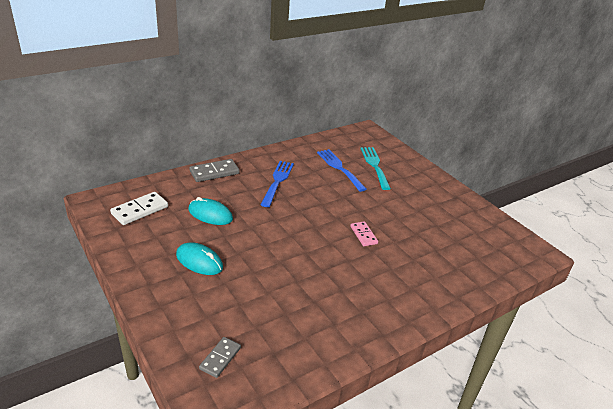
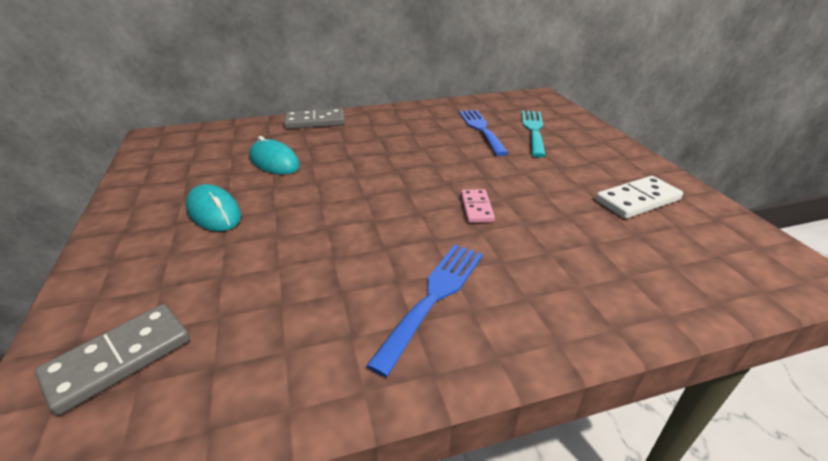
camera: 20 degrees right, 0 degrees up
(140, 210) = (194, 150): white domino -> white domino (637, 200)
(220, 358) = (119, 359): grey domino -> grey domino, size x1.55
(277, 181) = (388, 136): blue fork -> blue fork (434, 297)

